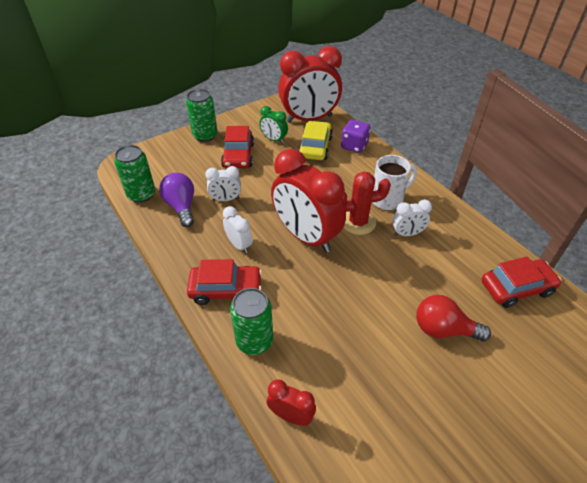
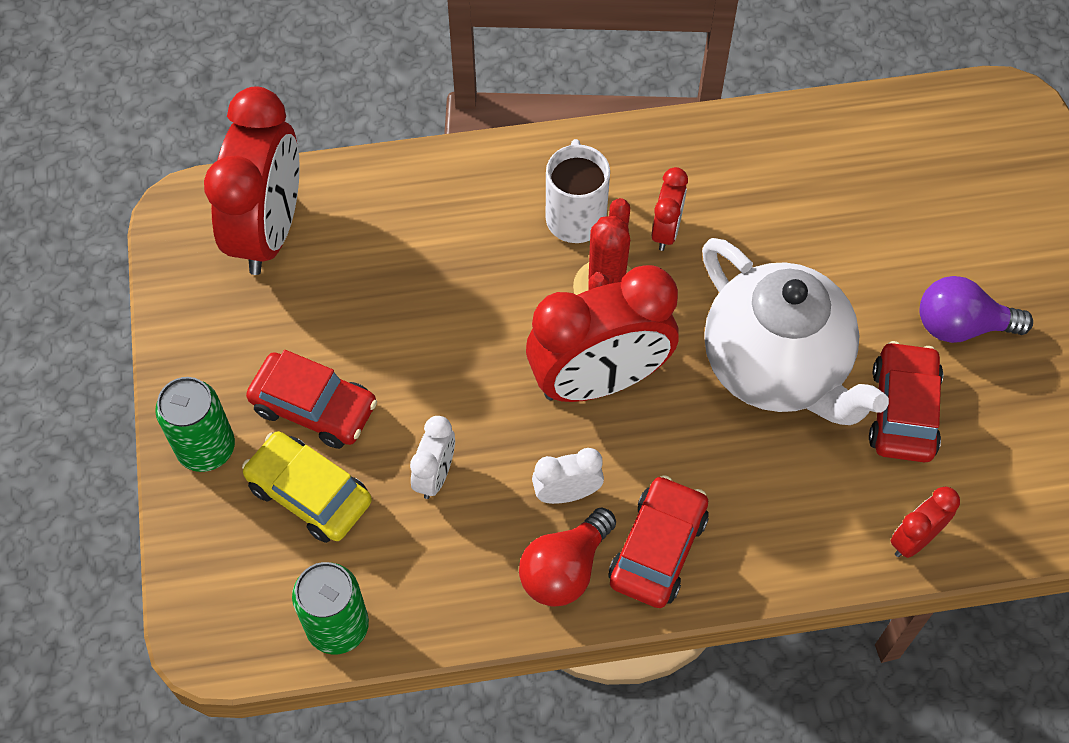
camera: 65 degrees left, 15 degrees up
(181, 207) = (415, 560): purple light bulb -> purple light bulb (961, 325)
(254, 341) = (776, 541): green can -> none
(274, 139) = (300, 323): green clock -> none
(315, 147) = (368, 261): yellow car -> yellow car (309, 493)
(354, 146) = (403, 194): purple dice -> none
(361, 305) = (776, 368): none -> white teapot
(407, 233) = (666, 231): white clock -> red clock
(443, 329) = (861, 285): red light bulb -> red light bulb (564, 569)
(516, 288) = (834, 154): red car -> red car (903, 410)

